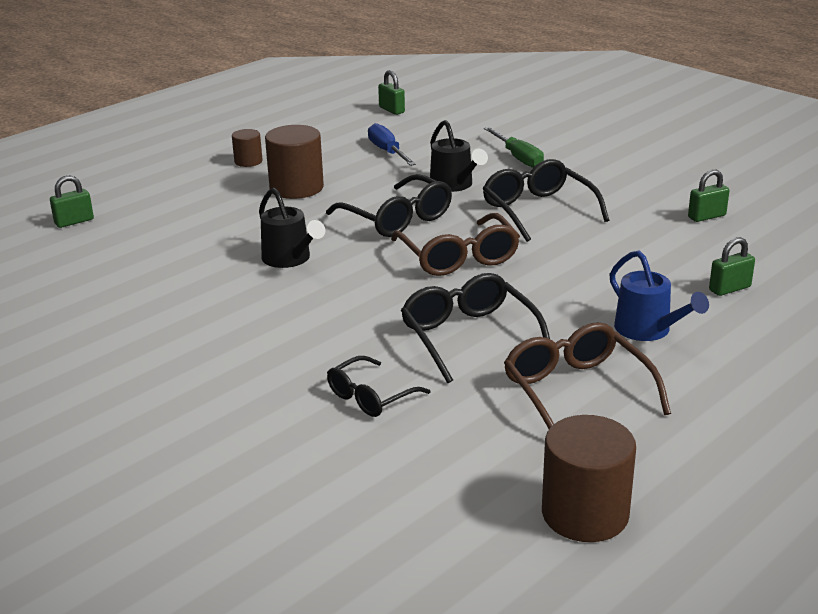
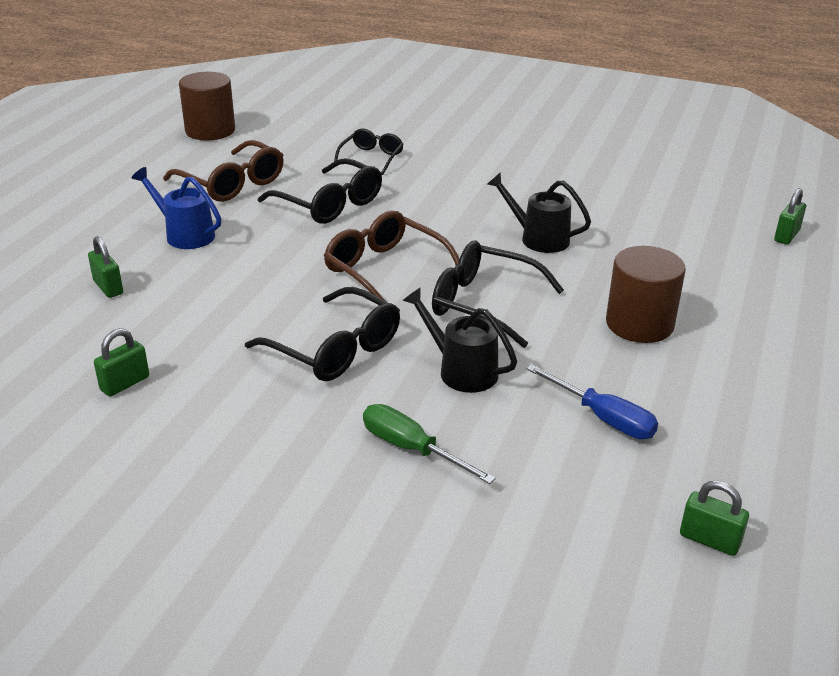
camera: 155 degrees right, 5 degrees up
(248, 161) = (753, 355): brown cylinder -> none
(729, 289) = (108, 287): green padlock -> green padlock turned 75 degrees counterclockwise

